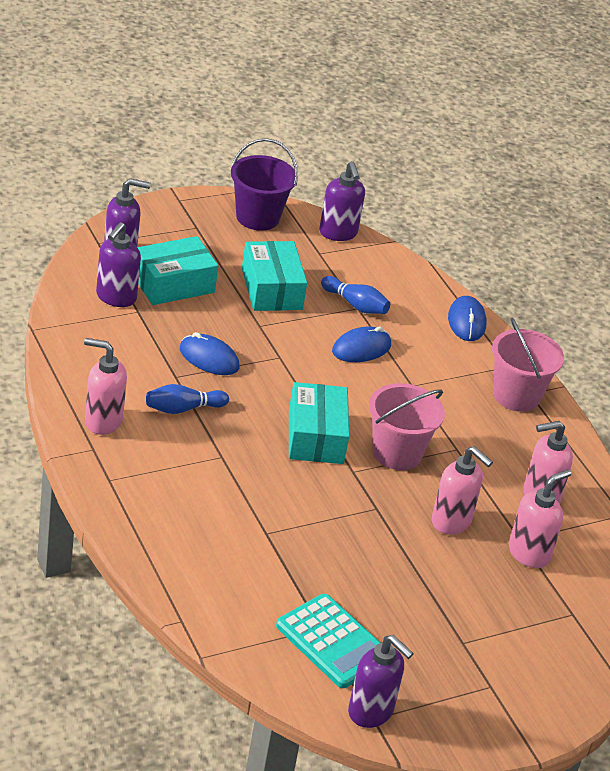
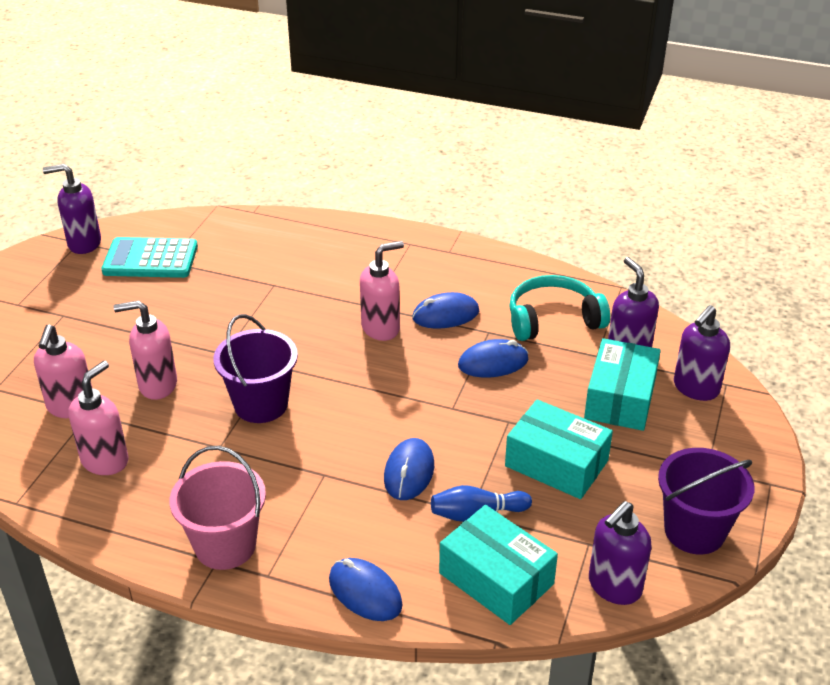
camera: 140 degrees right, 0 degrees up
(102, 421) = (474, 269): pink soap dispenser -> pink soap dispenser (381, 328)
(120, 349) = (553, 319): none -> turquoise headphones
(183, 409) = (445, 315): blue bowling pin -> blue mouse
(315, 436) = (334, 368): turquoise box -> turquoise box (496, 578)
(338, 233) = (614, 586): purple soap dispenser -> purple soap dispenser turned 75 degrees counterclockwise
(397, 453) = (261, 404): pink bucket -> purple bucket

